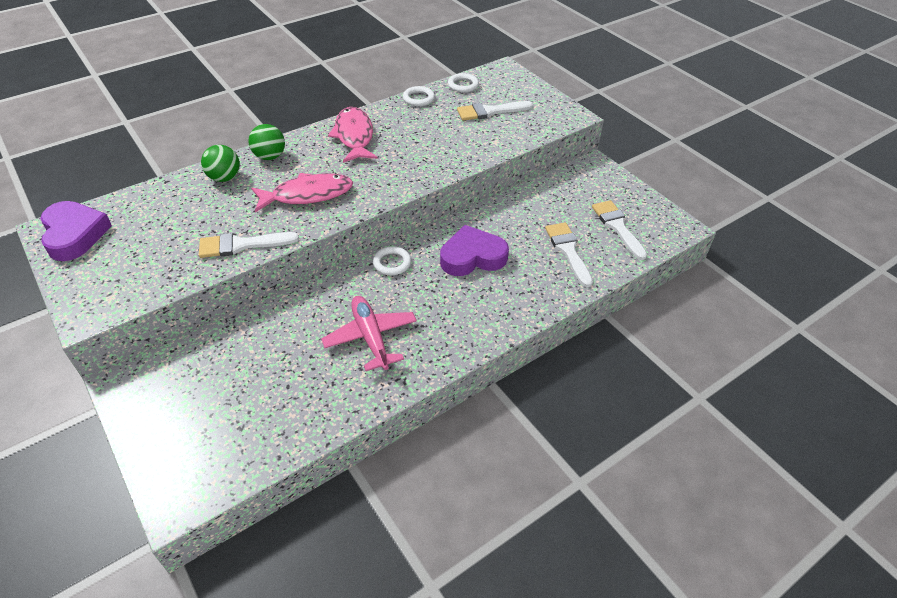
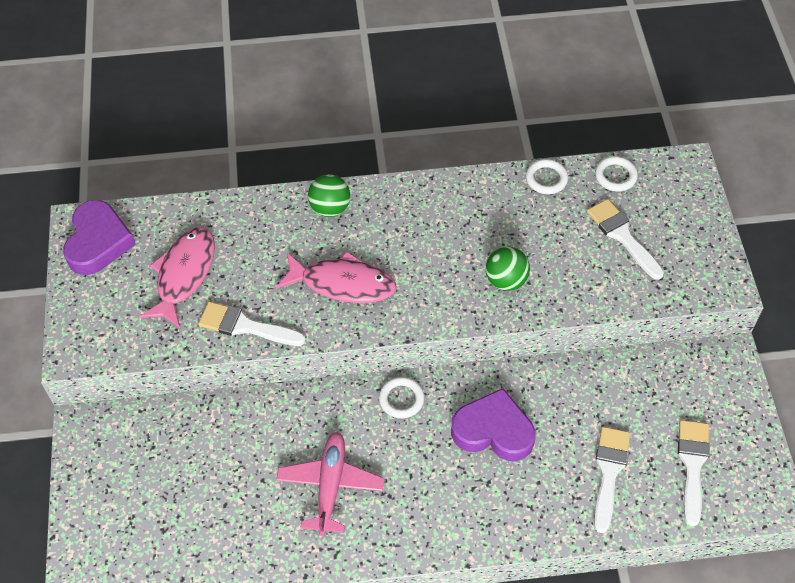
camera: 30 degrees right, 10 degrees up
(224, 178) = (269, 221): green ball -> green ball (506, 280)
(354, 136) = (437, 213): pink fish -> pink fish (184, 275)
(490, 111) = (622, 236): white brush -> white brush turned 45 degrees clockwise

